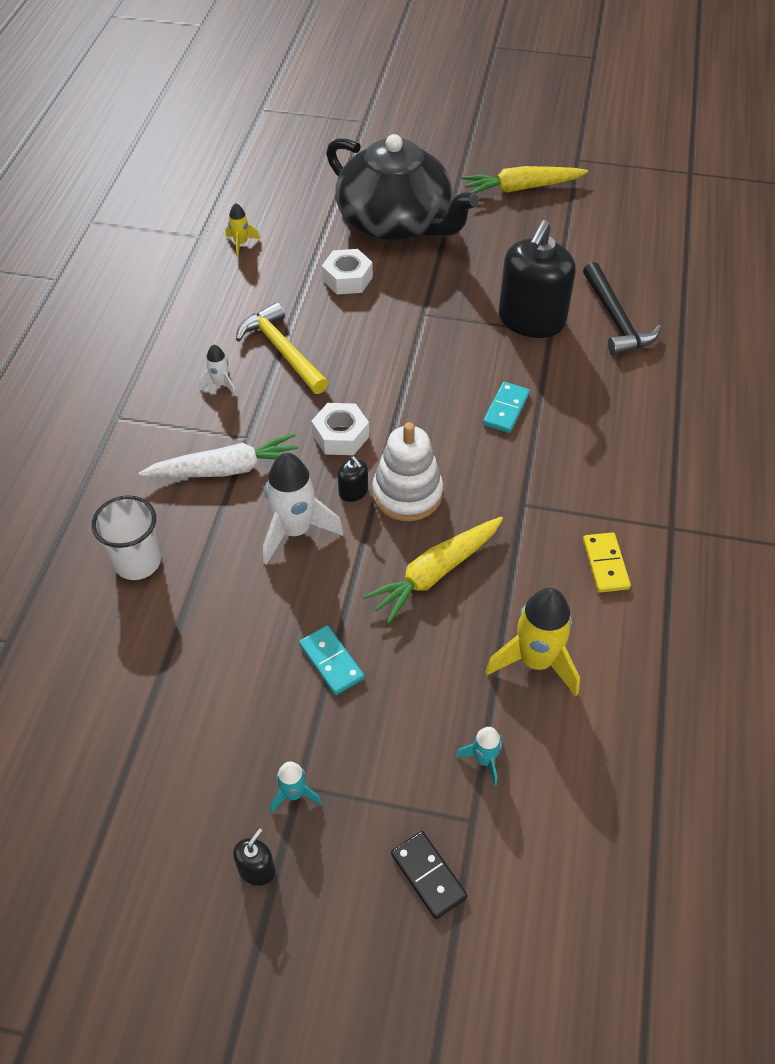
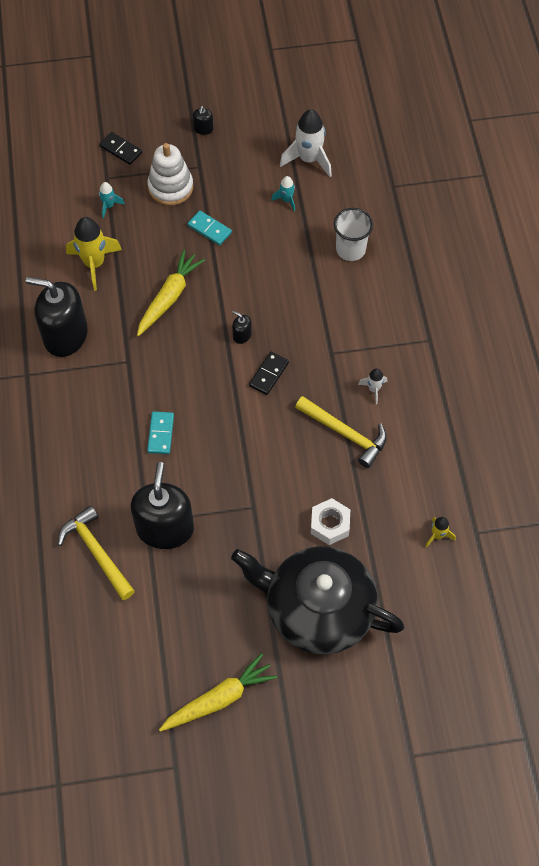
camera: 160 degrees right, 10 degrees up
(226, 469) = (332, 325): white carrot -> none
(294, 794) = (200, 163): turquoise rocket -> turquoise rocket (286, 200)
(295, 531) = (267, 297): white rocket -> white rocket (308, 159)
(340, 436) = (269, 374): white nut -> black domino
(407, 494) = (206, 345): white stacking toy -> white stacking toy (170, 187)
(605, 564) = (65, 335): yellow domino -> black soap dispenser
(616, 319) = (96, 552): black hammer -> yellow hammer

